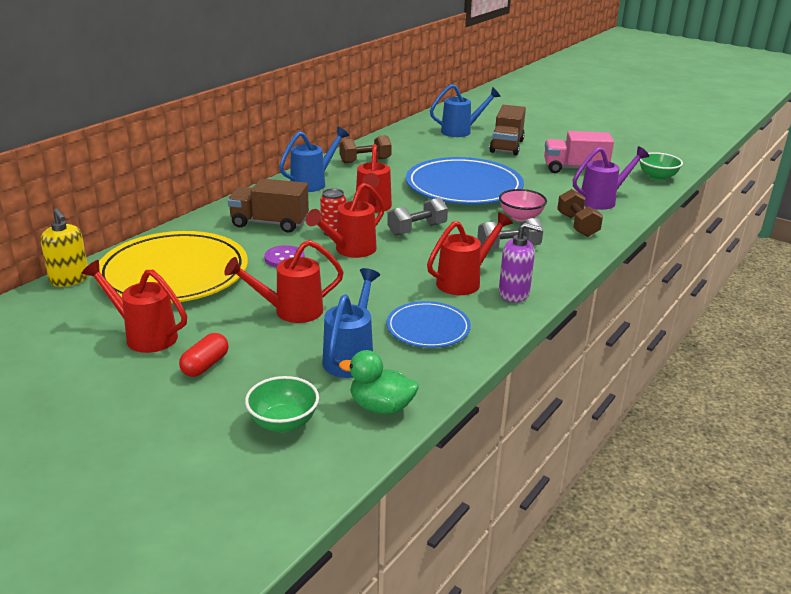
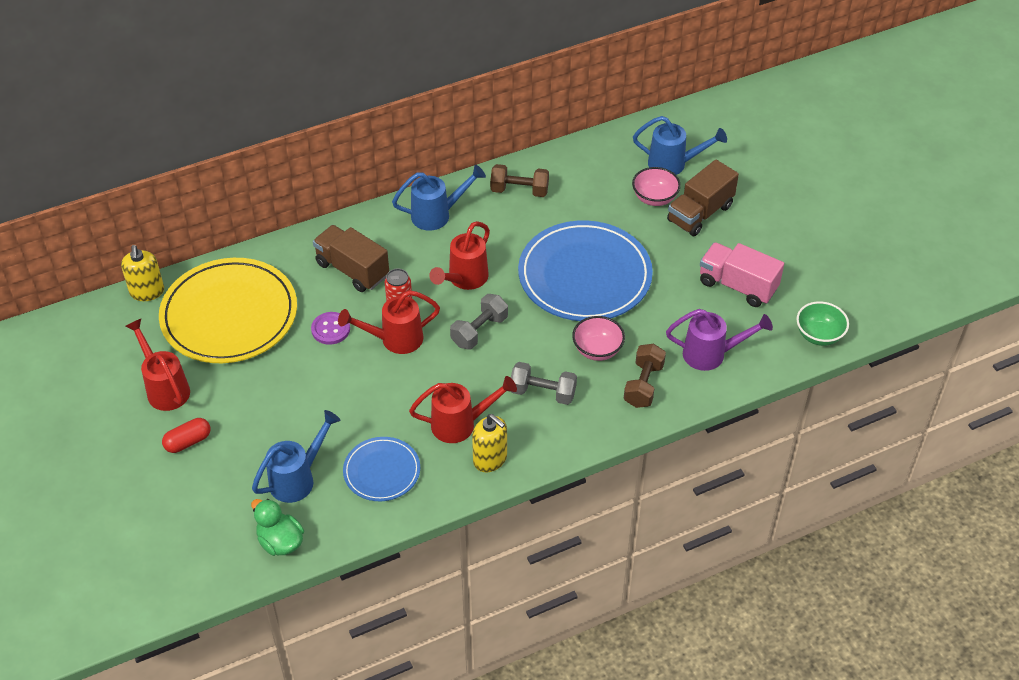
camera: 30 degrees right, 20 degrees up
(283, 423) = (204, 526): green bowl -> none
(290, 311) = (288, 404): red watering can -> none
(417, 229) = (479, 331): grey dumbbell -> grey dumbbell turned 45 degrees counterclockwise
(467, 146) = (654, 198): none -> pink bowl
(514, 294) = (490, 459): purple soap dispenser -> yellow soap dispenser

